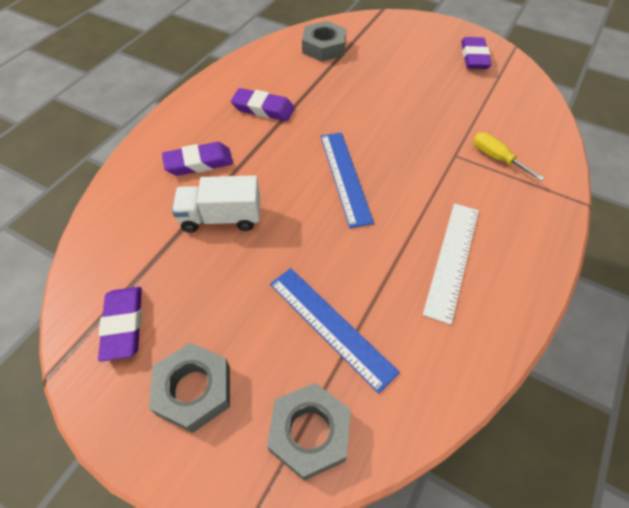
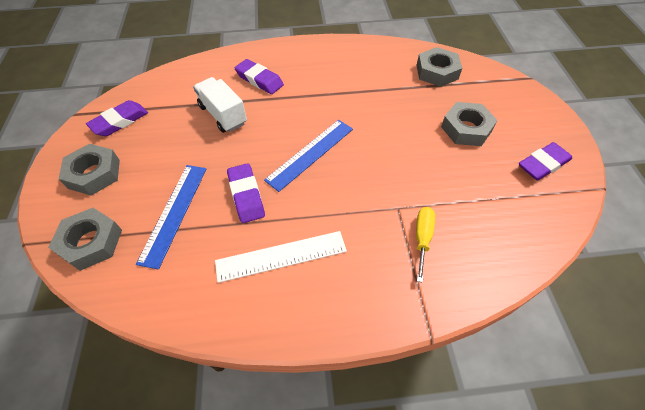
camera: 55 degrees right, 0 degrees up
(263, 109) = (336, 79): purple eraser -> purple eraser (246, 195)
(405, 70) = (466, 129): none -> grey nut

